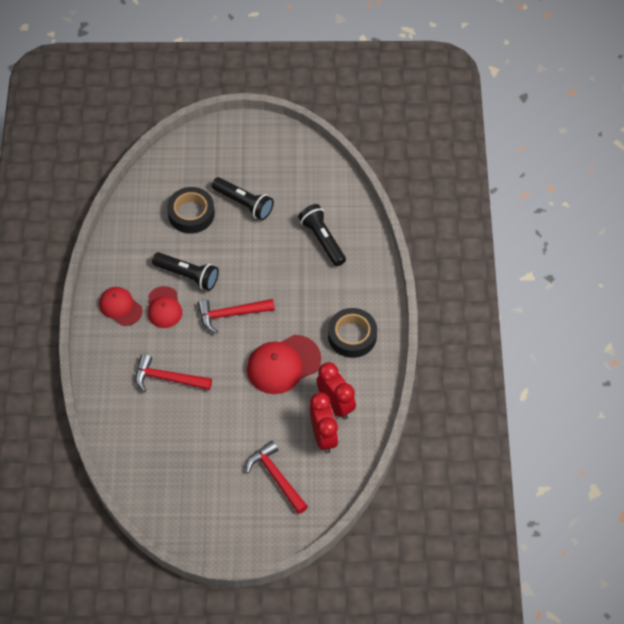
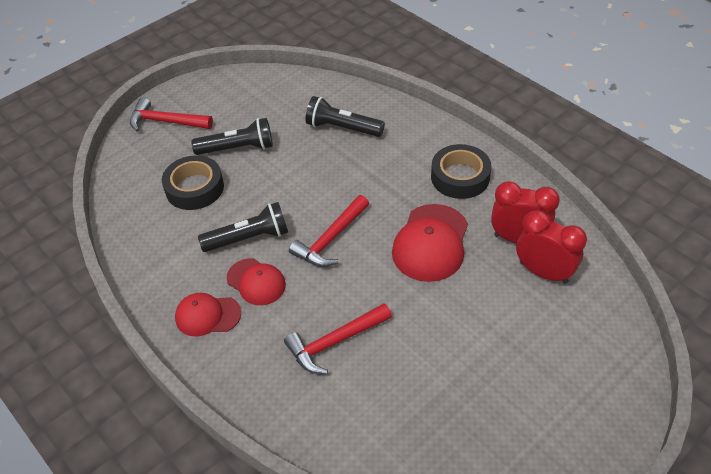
camera: 40 degrees left, 10 degrees down
(276, 477) = (551, 343): red hammer -> red hammer (166, 122)

